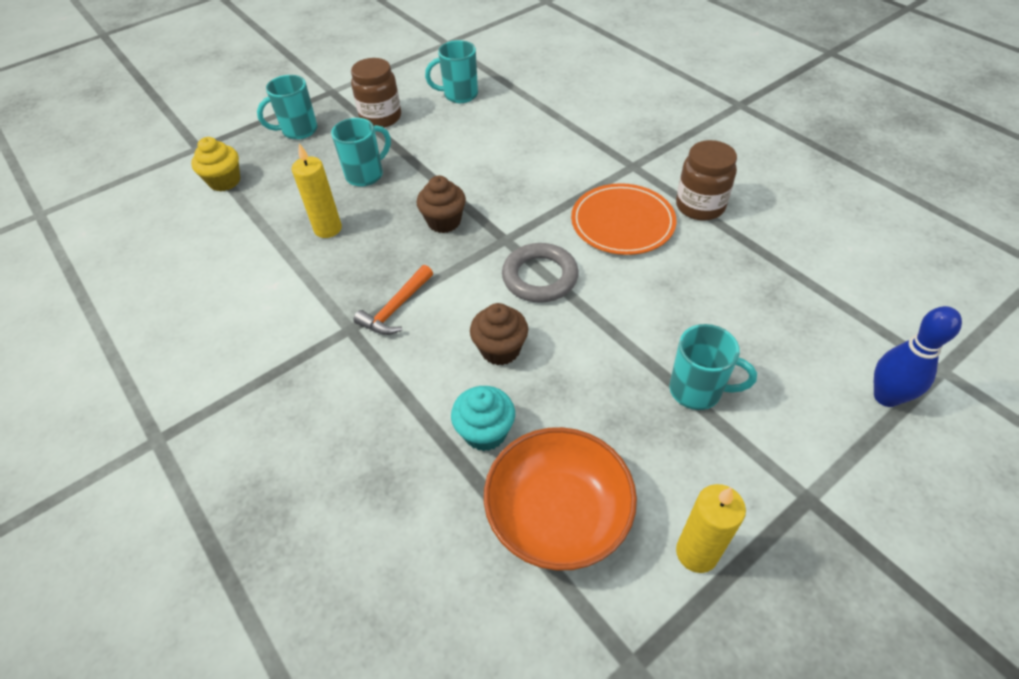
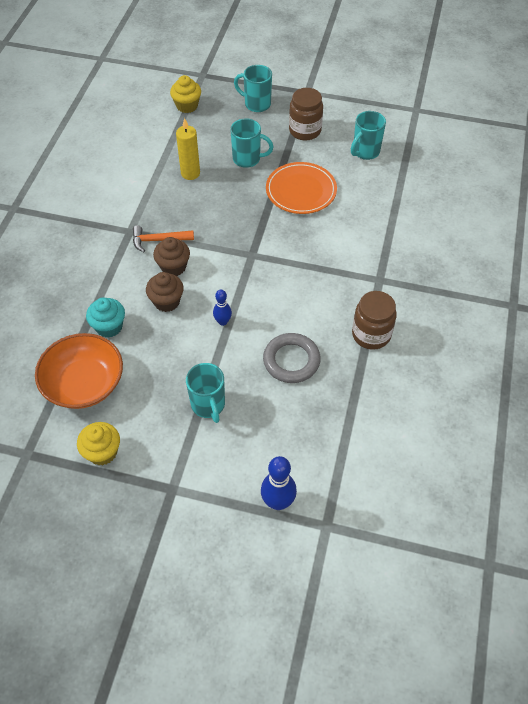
camera: 50 degrees right, 5 degrees up
(444, 221) = (241, 218): brown cupcake -> brown cupcake (173, 267)
(459, 95) = (365, 152): turquoise mug -> turquoise mug turned 90 degrees counterclockwise
(540, 277) = (235, 288): grey ring -> grey ring (291, 360)
(580, 312) = (223, 322): none -> blue bowling pin
(622, 223) = (317, 302): orange plate -> orange plate (301, 191)
(696, 553) = (102, 452): yellow candle -> yellow cupcake

